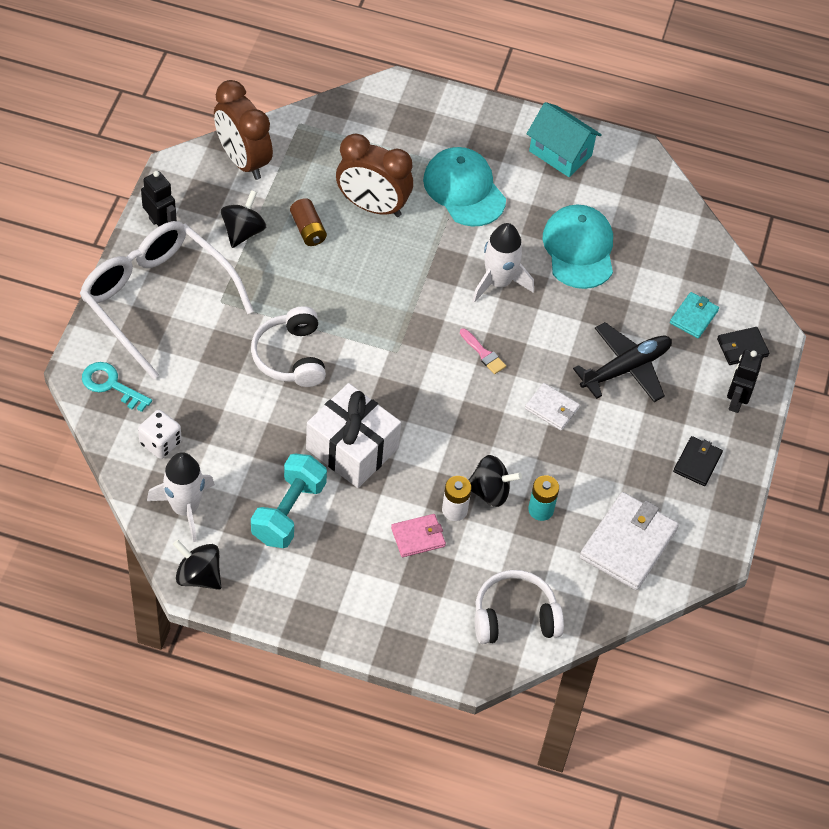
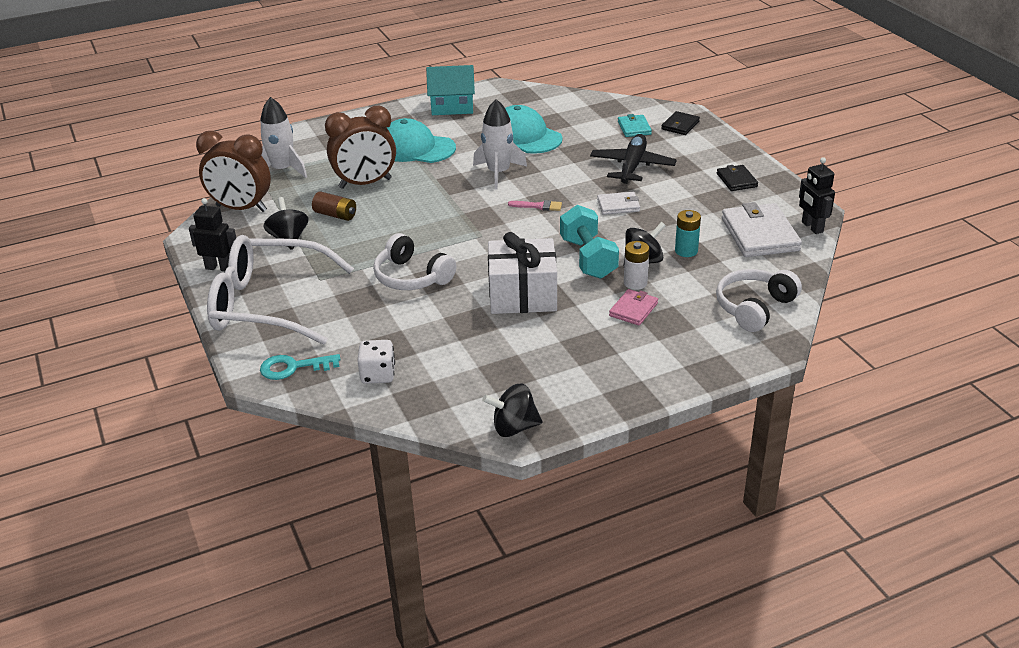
camera: 35 degrees left, 20 degrees down
(185, 508) = (448, 397): white rocket -> white rocket (282, 170)
(289, 512) = (528, 352): turquoise dumbbell -> turquoise dumbbell (588, 258)
(736, 400) = (713, 146): black robot -> black robot (812, 227)

